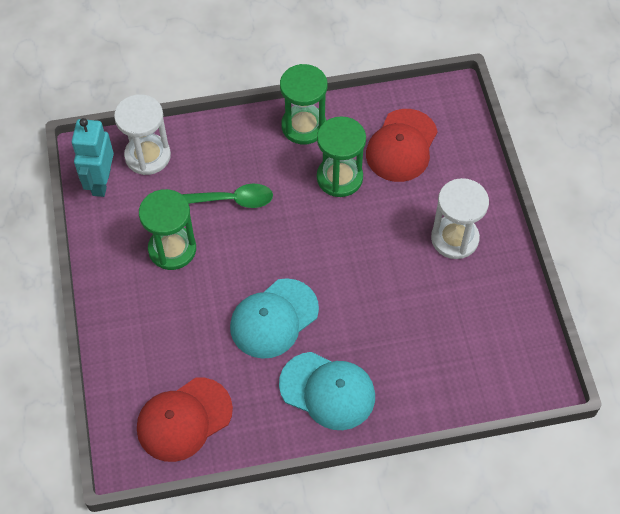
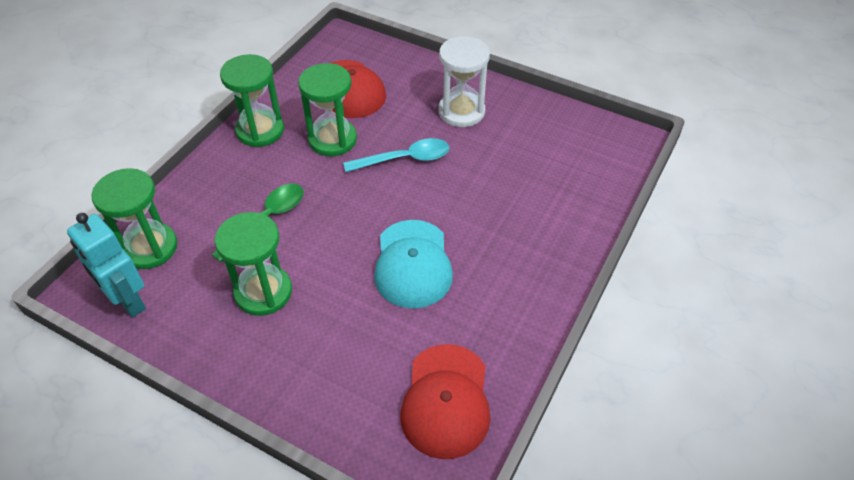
camera: 50 degrees left, 10 degrees down
(147, 156) = (150, 248): white hourglass -> green hourglass
(327, 391) = (518, 272): turquoise cap -> none
(366, 239) = (404, 159): none -> turquoise spoon

